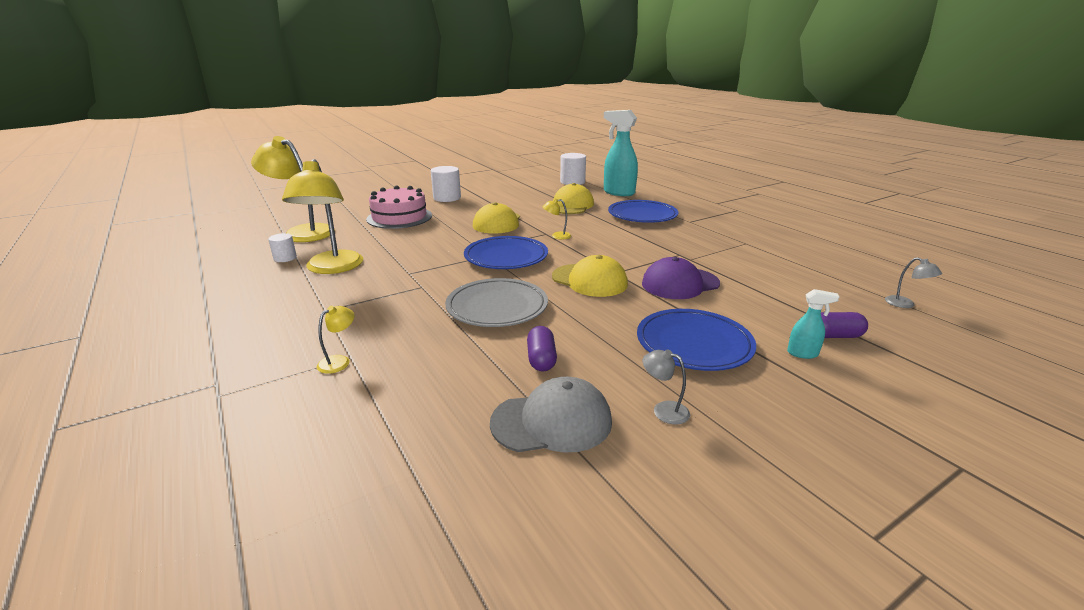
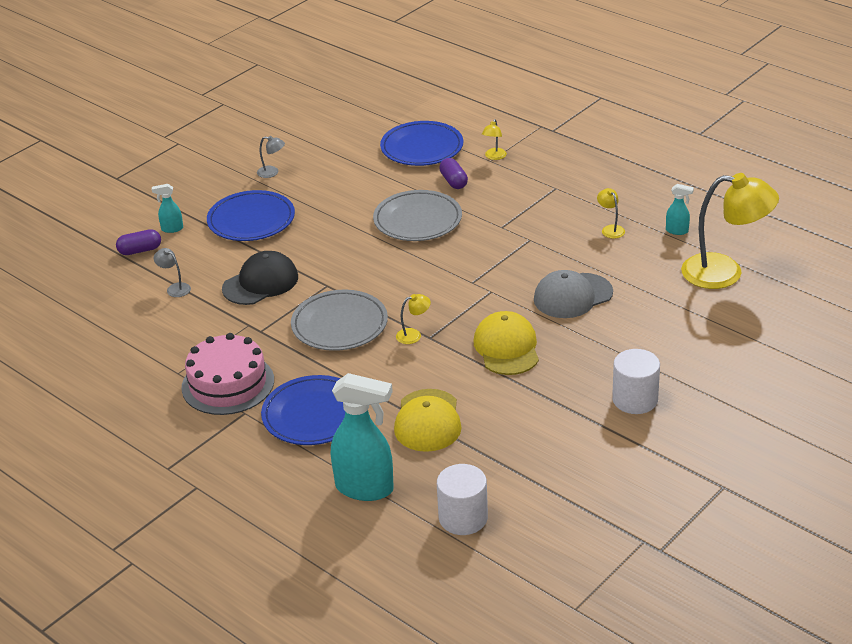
camera: 165 degrees right, 10 degrees up
(285, 258) = (677, 231): white cylinder -> turquoise spray bottle
(332, 268) = (610, 229): yellow lamp -> yellow lamp, size x0.41
(399, 217) = (646, 330): pink cake -> pink cake (228, 384)
(506, 257) = (451, 283): blue plate -> blue plate (422, 148)
(541, 359) = (359, 186): purple capsule -> purple capsule (453, 181)
(552, 422) = (336, 154): grey cap -> grey cap (572, 296)
(589, 280) = (349, 268): yellow cap -> none
(612, 248) = (339, 325): none -> grey plate
(680, 283) = (260, 283): purple cap -> black cap
(905, 304) = (56, 300): grey lamp -> grey lamp (175, 288)

